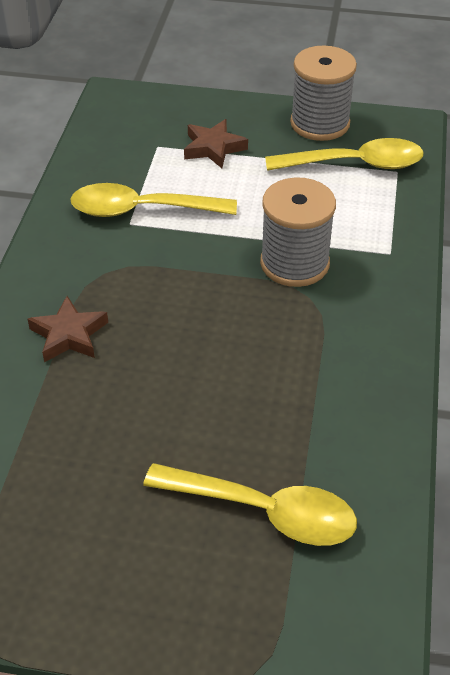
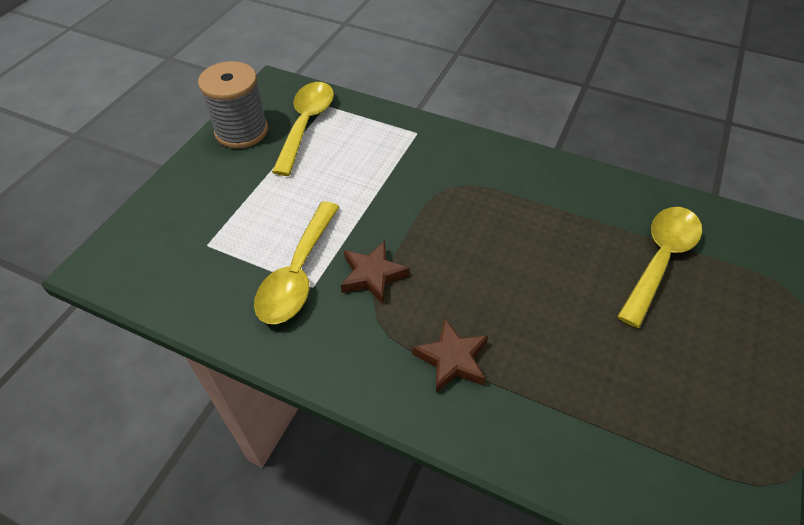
camera: 75 degrees left, 5 degrees up
(213, 148) = (234, 204): brown star -> brown star (373, 275)
(294, 263) = (410, 186): grey spool -> none

